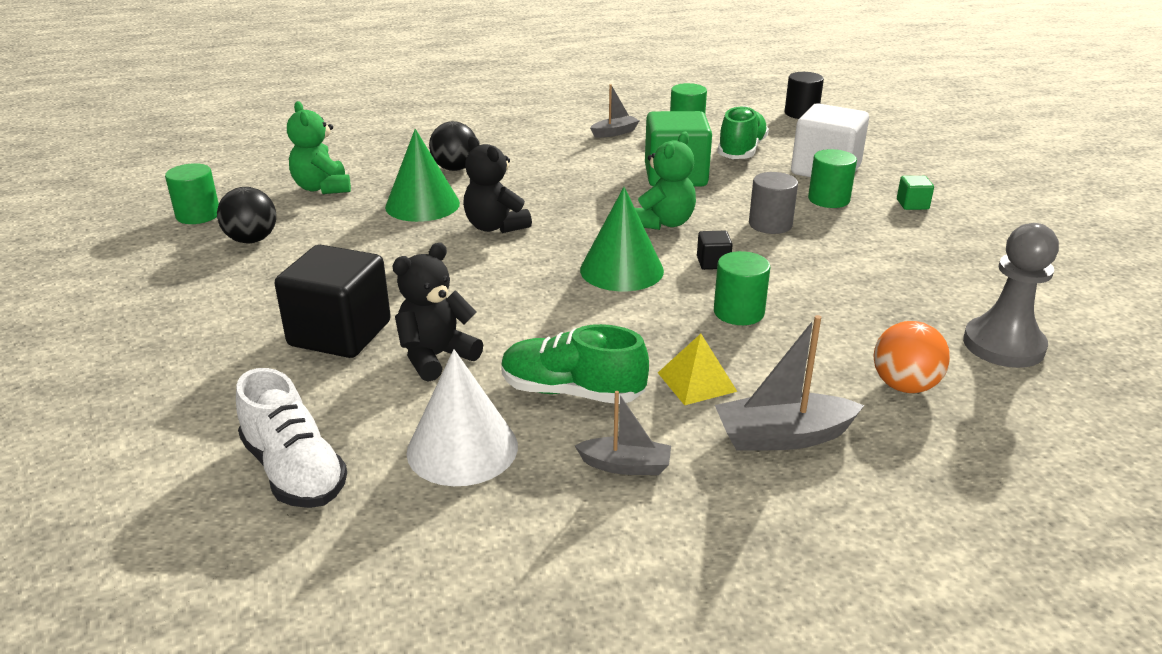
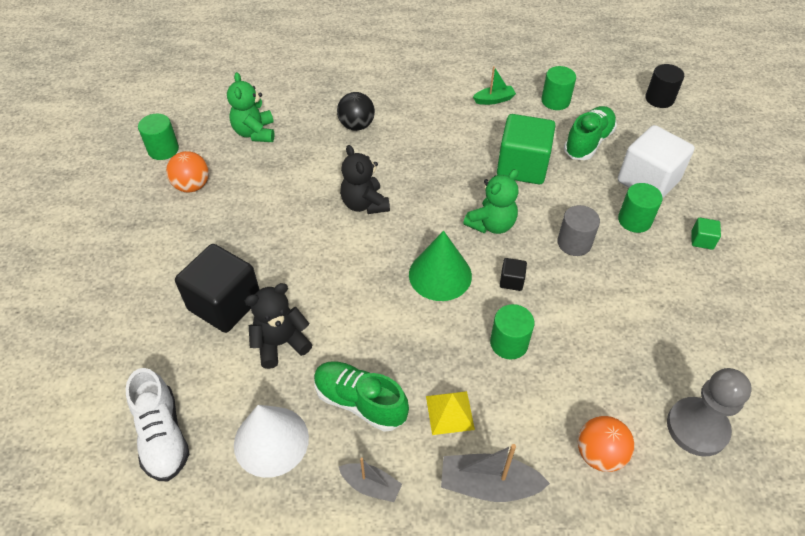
camera: 15 degrees right, 20 degrees up
(252, 240) = (192, 186): black ball -> orange ball
(422, 205) = (320, 167): green cone -> none
(615, 133) = (494, 100): grey boat -> green boat

